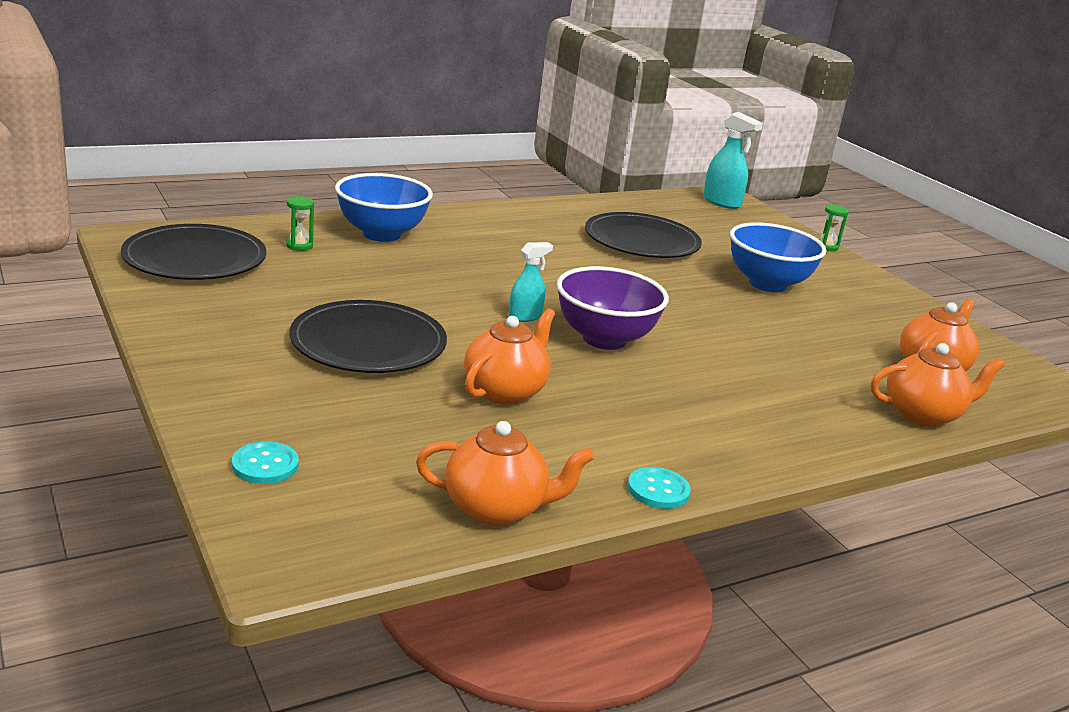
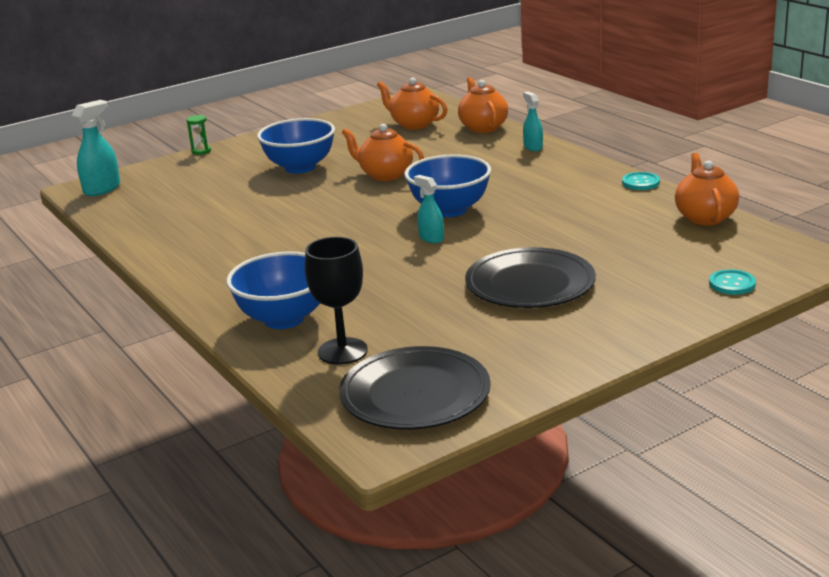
camera: 90 degrees left, 0 degrees up
(299, 246) = (342, 351): green hourglass -> black goblet
(505, 391) = (561, 231): orange teapot -> orange teapot (385, 175)
(604, 339) = (450, 210): purple bowl -> blue bowl
(641, 241) = (230, 212): black plate -> none
(831, 436) = (533, 147): none -> turquoise spray bottle

